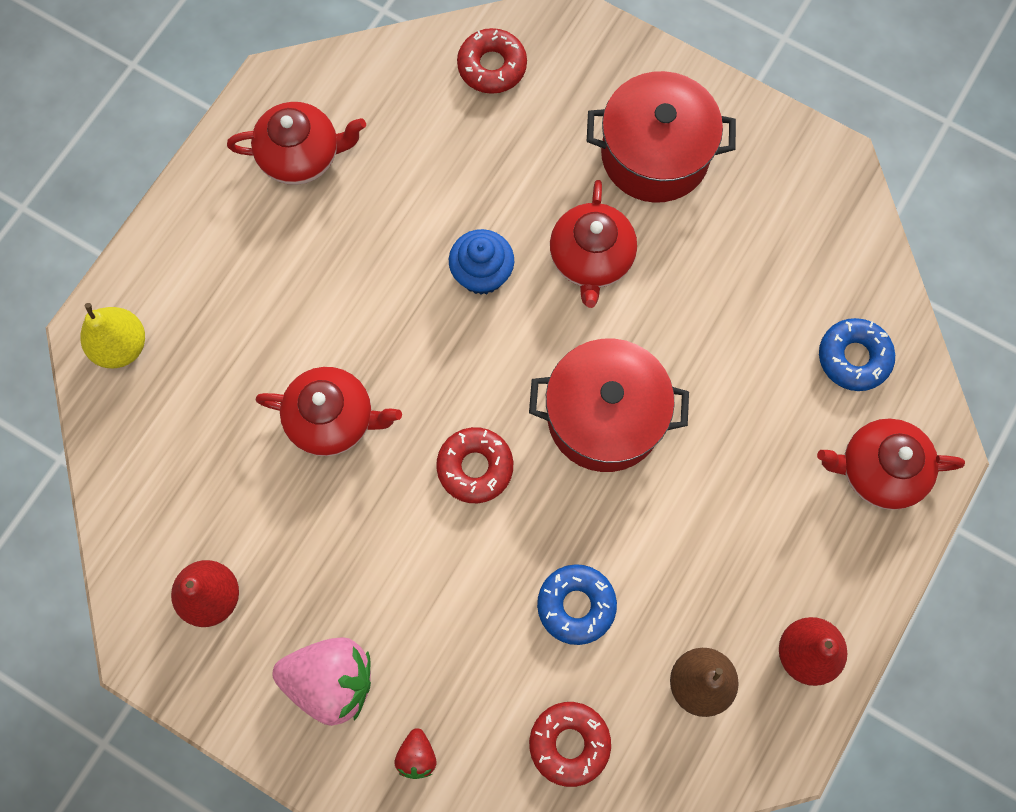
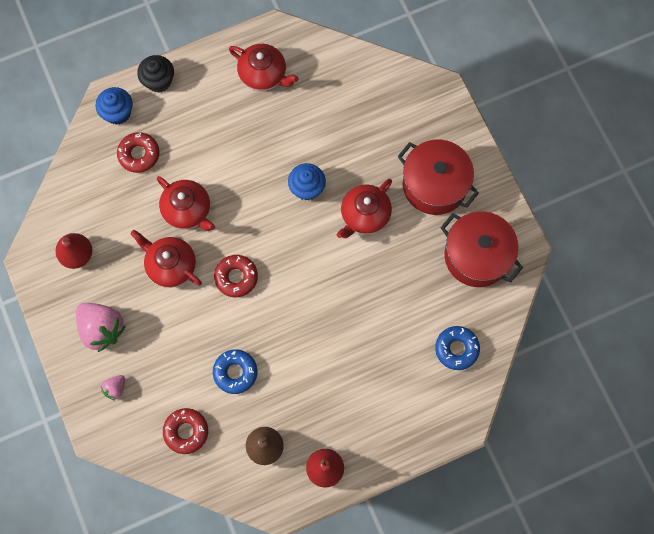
camera: 35 degrees right, 0 degrees up
(121, 346) = (118, 113): yellow pear -> blue cupcake
(151, 261) = (158, 81): none -> black cupcake
(417, 756) = (115, 388): red strawberry -> pink strawberry
(492, 66) = (387, 89): red donut -> red donut (139, 154)
(604, 417) = (314, 295): red pot -> red pot (477, 256)
(878, 470) = (426, 410): red teapot -> red teapot (171, 265)

